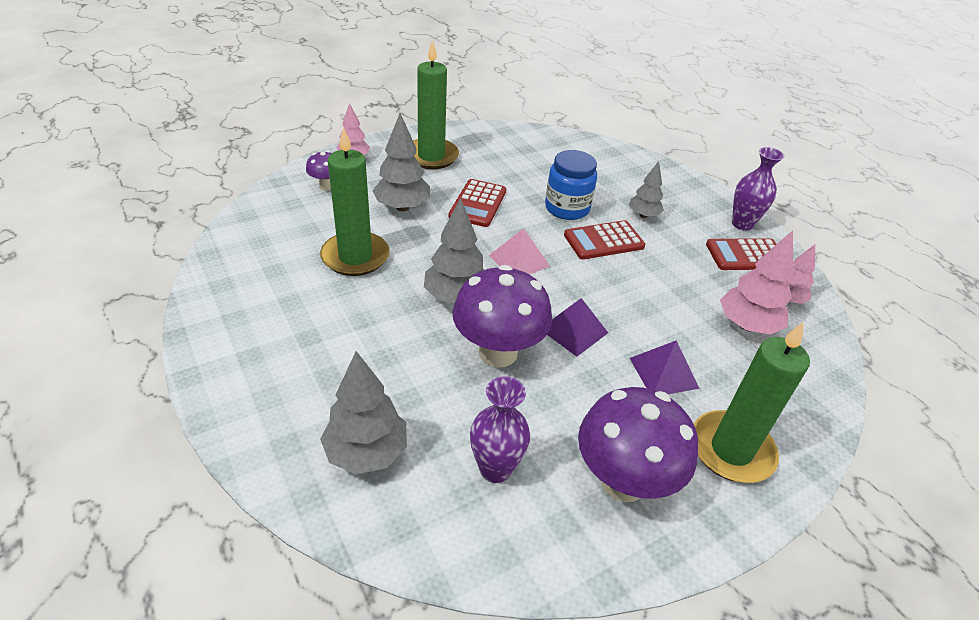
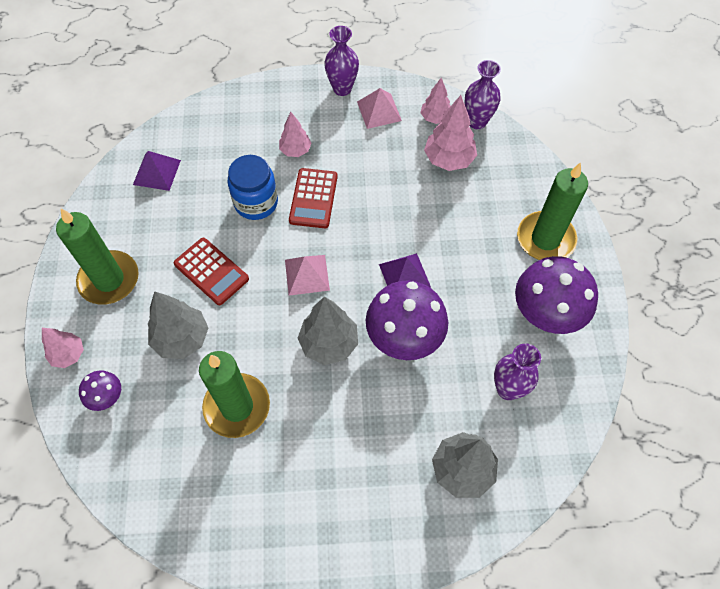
camera: 60 degrees left, 20 degrees up
(643, 215) = (295, 150): grey tree -> pink tree
(663, 373) = (469, 239): purple pyramid -> purple pyramid (157, 172)
(746, 255) = (379, 111): red calculator -> pink pyramid
(821, 335) = (477, 122): none -> purple vase

